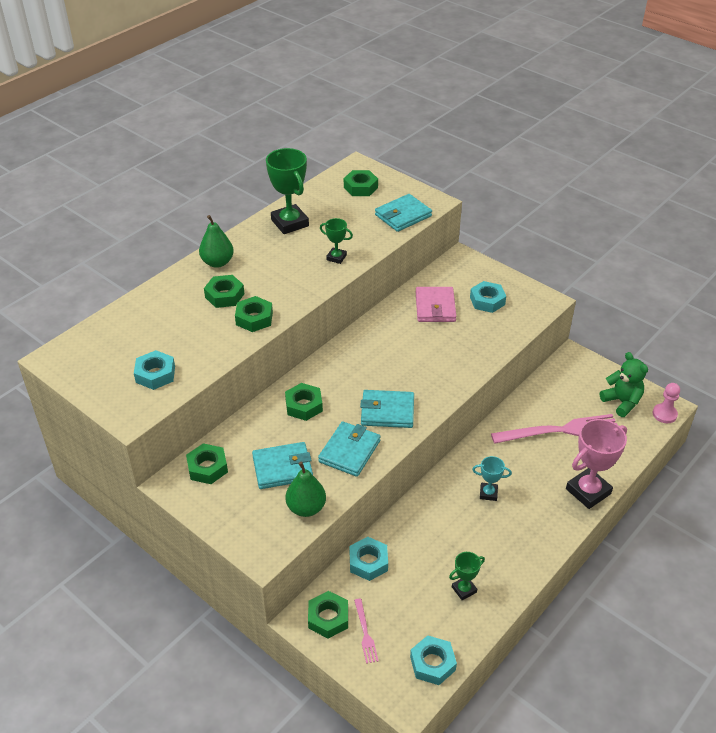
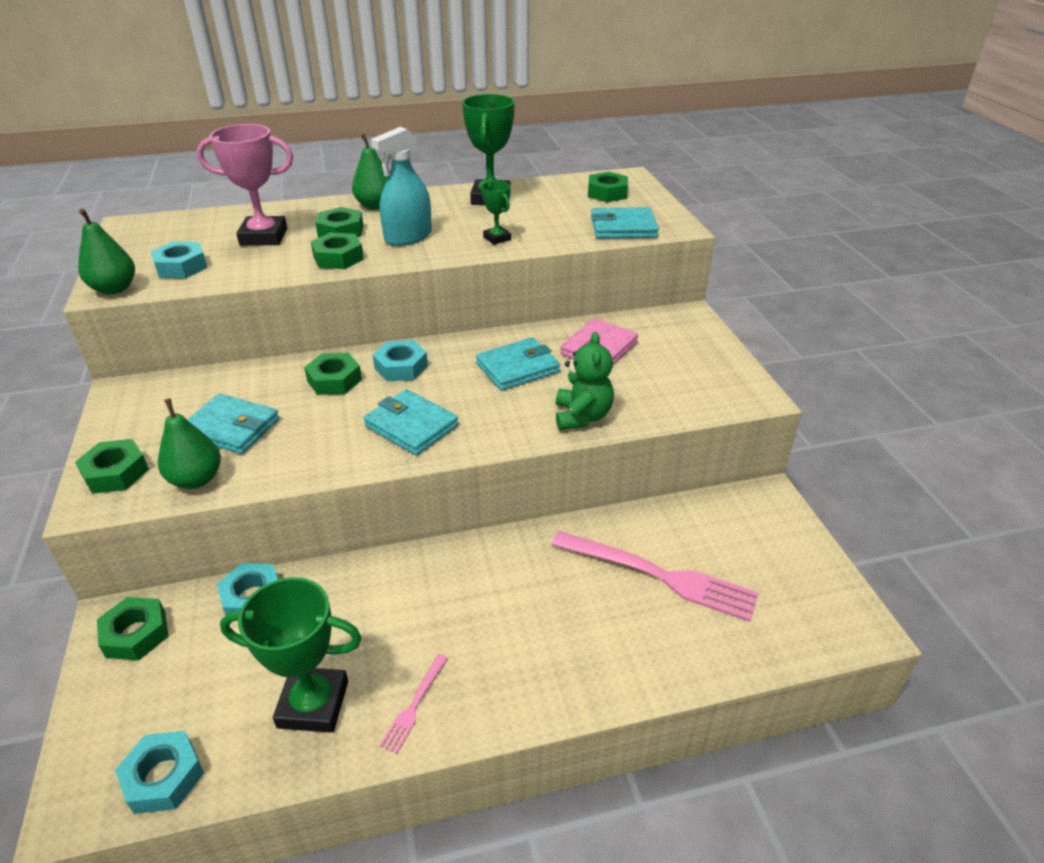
camera: 35 degrees right, 5 degrees down
(136, 413) = (114, 289): none -> green pear
(207, 467) = (169, 392): green nut -> green nut (116, 472)
(277, 281) = (408, 237): none -> turquoise spray bottle
(349, 451) = (318, 446): turquoise wallet -> turquoise wallet (517, 368)
(365, 633) = (146, 680): pink fork -> pink fork (414, 705)
(464, 589) = (313, 704): green trophy -> green trophy, size x1.91
(487, 301) = (672, 366): turquoise nut -> turquoise nut (401, 367)
(488, 493) = (480, 601): turquoise trophy -> none
(588, 491) = (619, 678): pink trophy -> pink trophy (264, 237)
(622, 402) = (791, 585): green teddy bear -> green teddy bear (582, 416)
(664, 414) = (848, 636): pink pawn -> none

